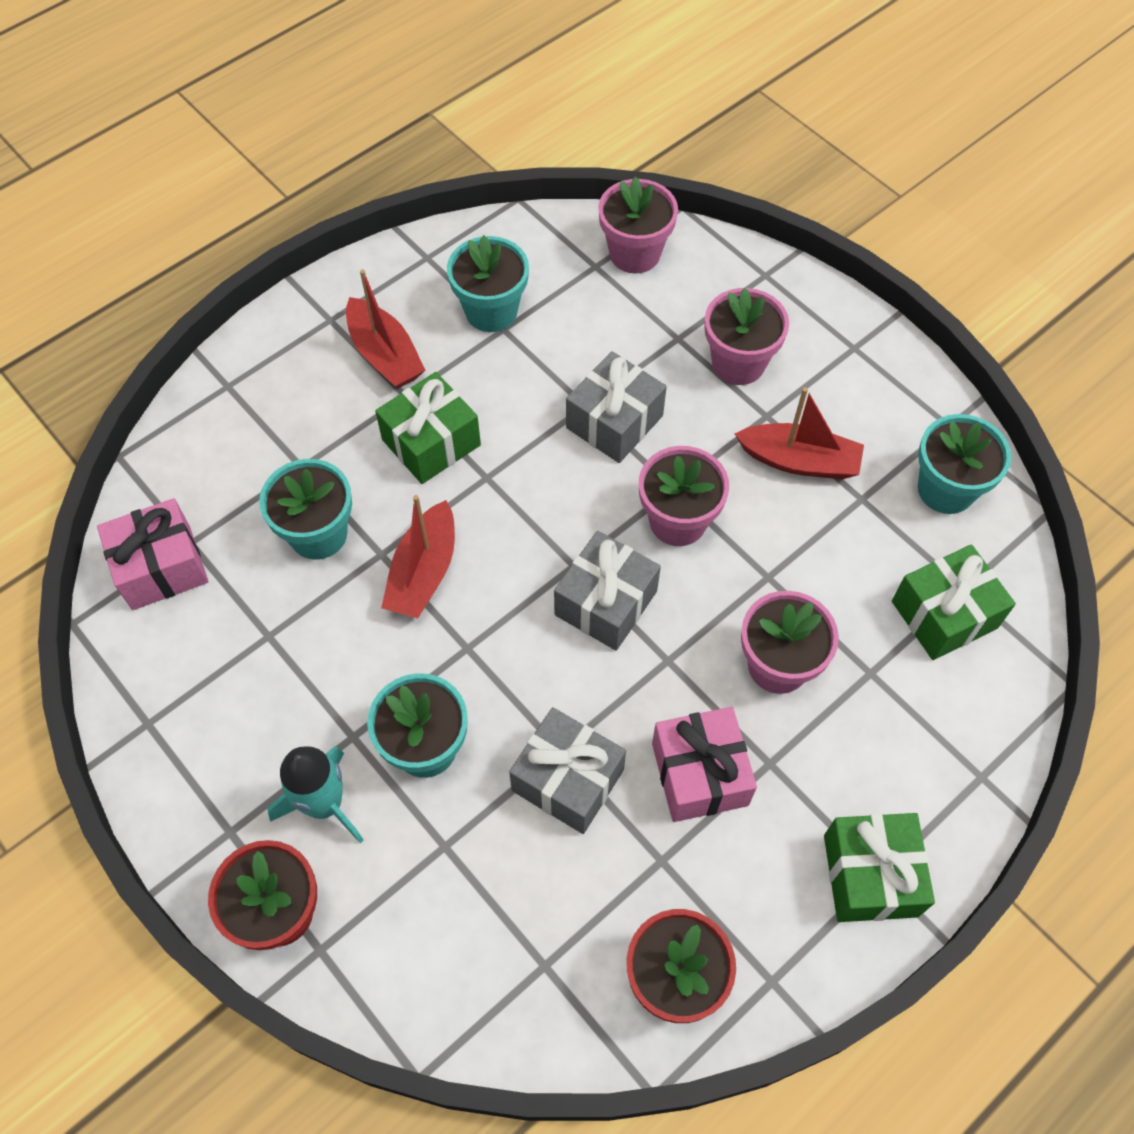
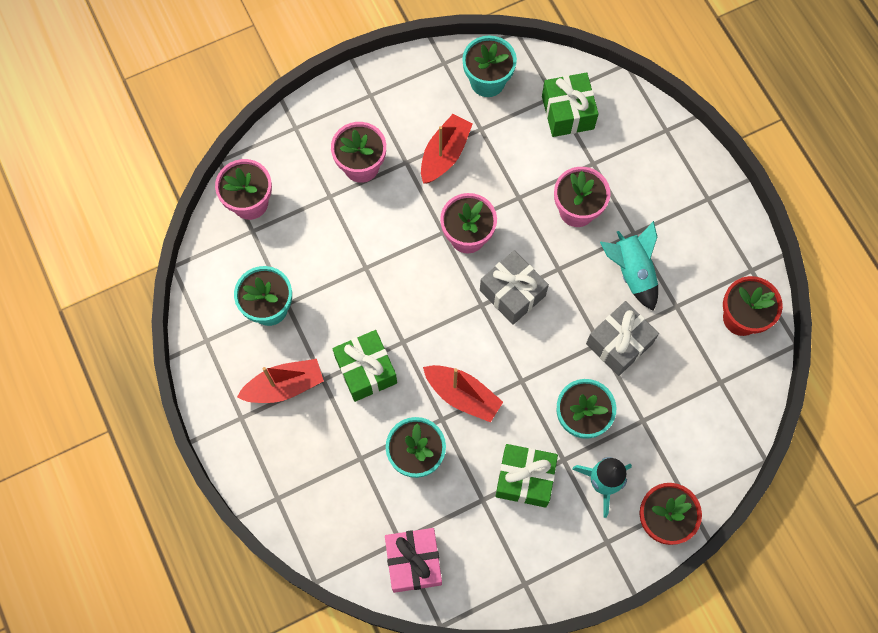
camera: 75 degrees left, 10 degrees up
(614, 422) = (384, 253): grey gift -> none
(699, 774) = (632, 272): pink gift -> turquoise rocket
(870, 875) = (707, 204): green gift -> green gift (525, 479)

